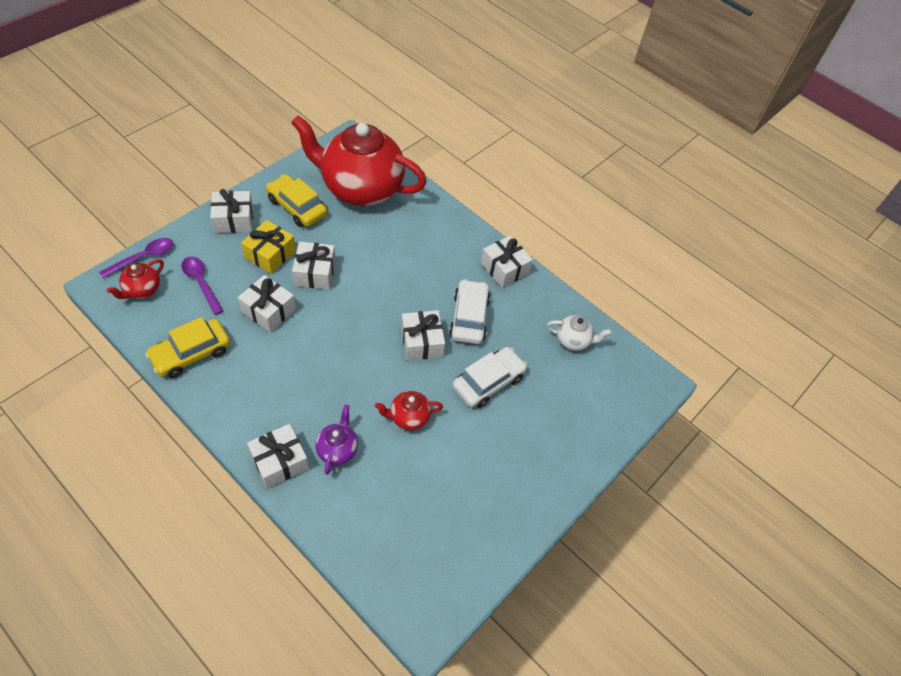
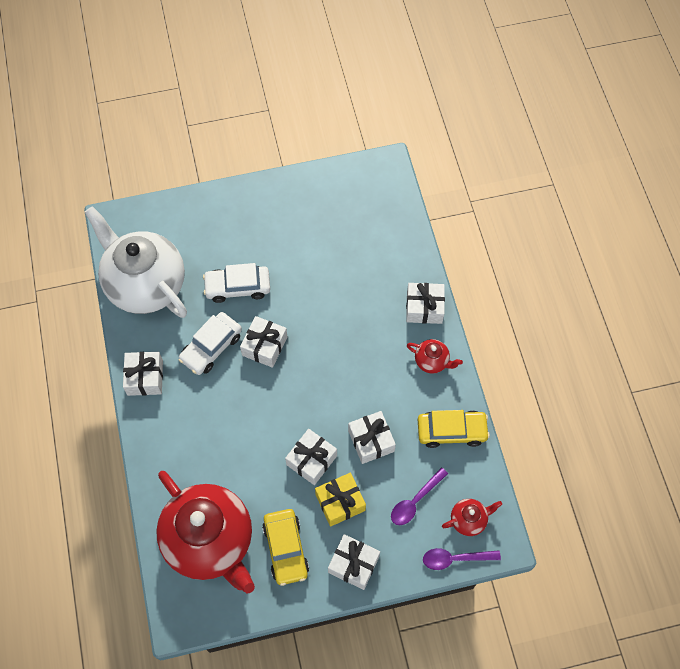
camera: 140 degrees left, 10 degrees up
(201, 283) = (415, 501): purple spoon -> purple spoon turned 45 degrees clockwise
(337, 449) = (379, 295): purple teapot -> none
(408, 417) = (315, 292): red teapot -> red teapot (432, 361)
(573, 340) = (145, 285): white teapot -> white teapot, size x2.47

